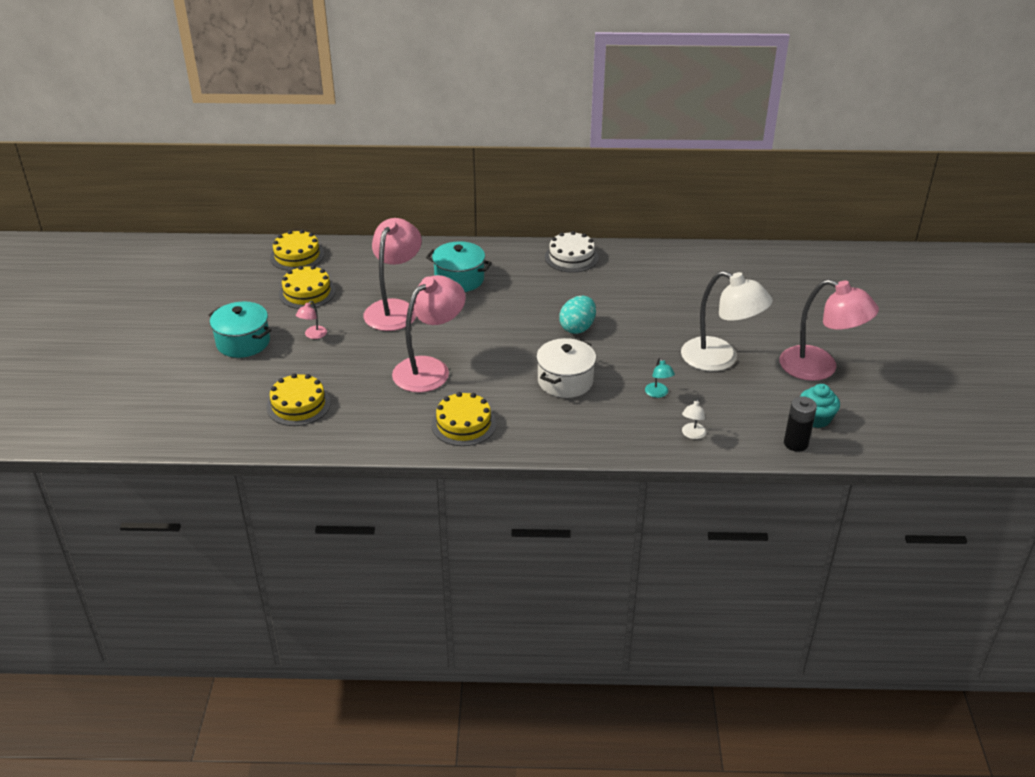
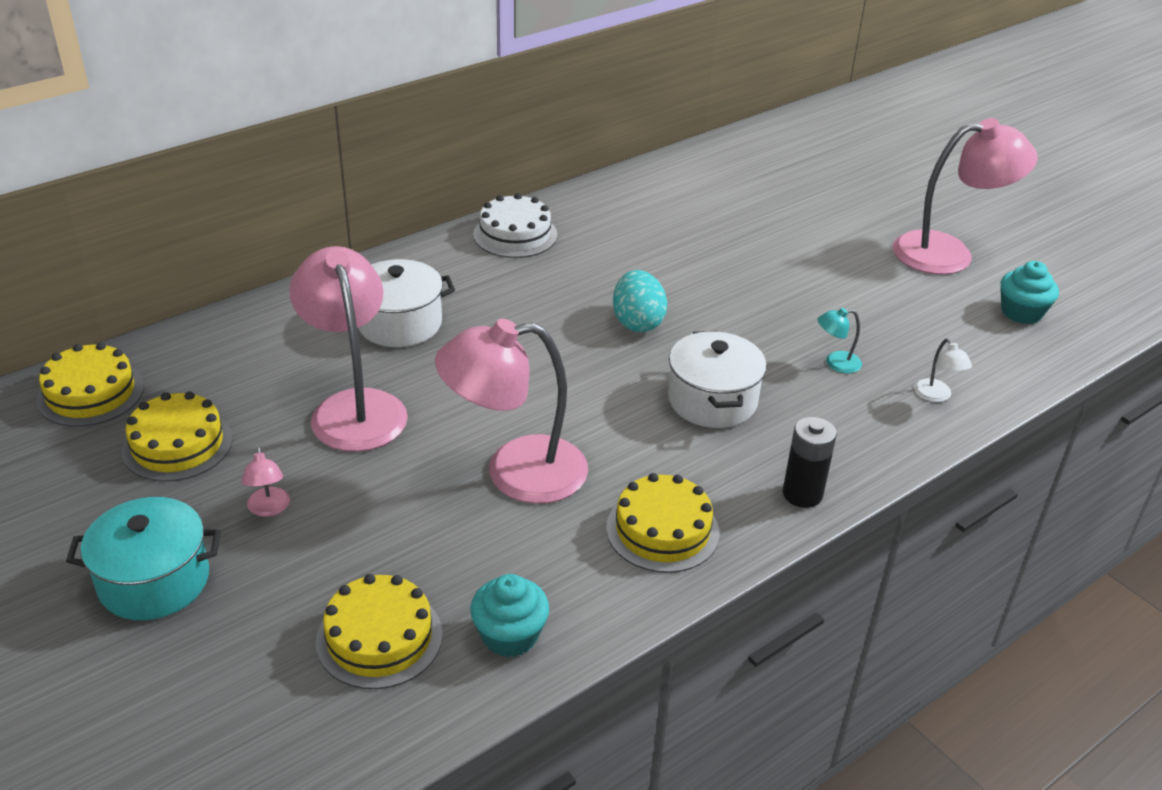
camera: 40 degrees left, 0 degrees up
(348, 430) = (510, 635): none -> turquoise cupcake
(430, 369) = (515, 472): pink lamp -> pink lamp turned 105 degrees counterclockwise
(459, 279) = (400, 323): turquoise pot -> white pot
(658, 393) = (835, 363): turquoise lamp -> turquoise lamp turned 135 degrees clockwise
(720, 359) = (843, 289): white lamp -> none
(795, 443) = (1043, 351): black battery -> black battery (802, 494)

